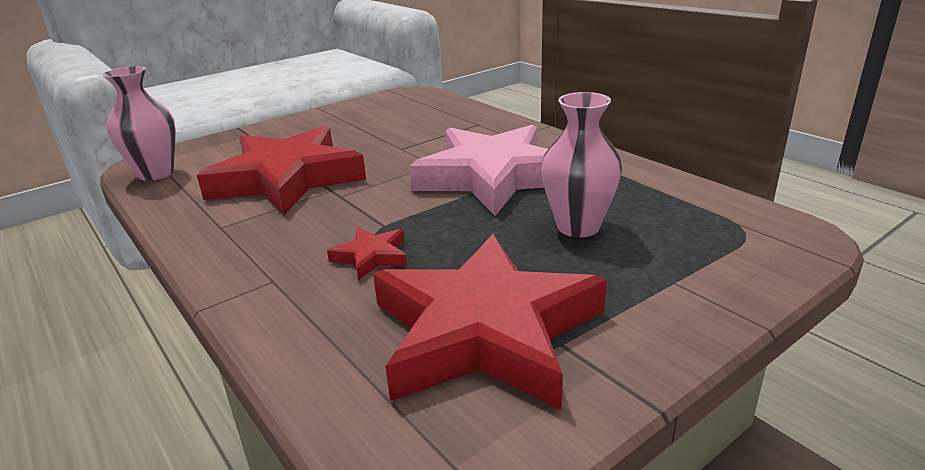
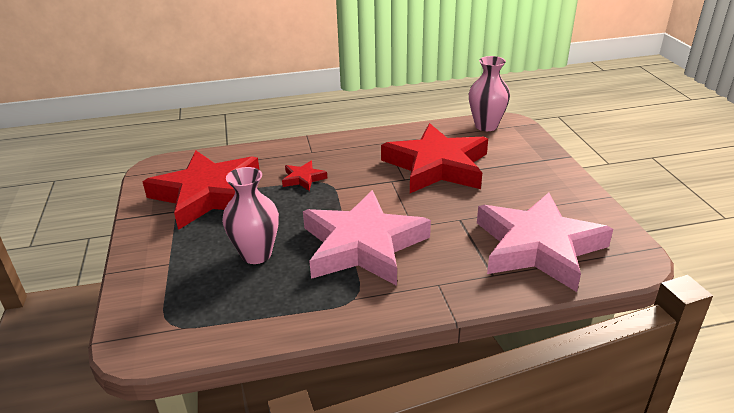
camera: 115 degrees right, 5 degrees up
(422, 117) = (538, 247): none -> pink star

